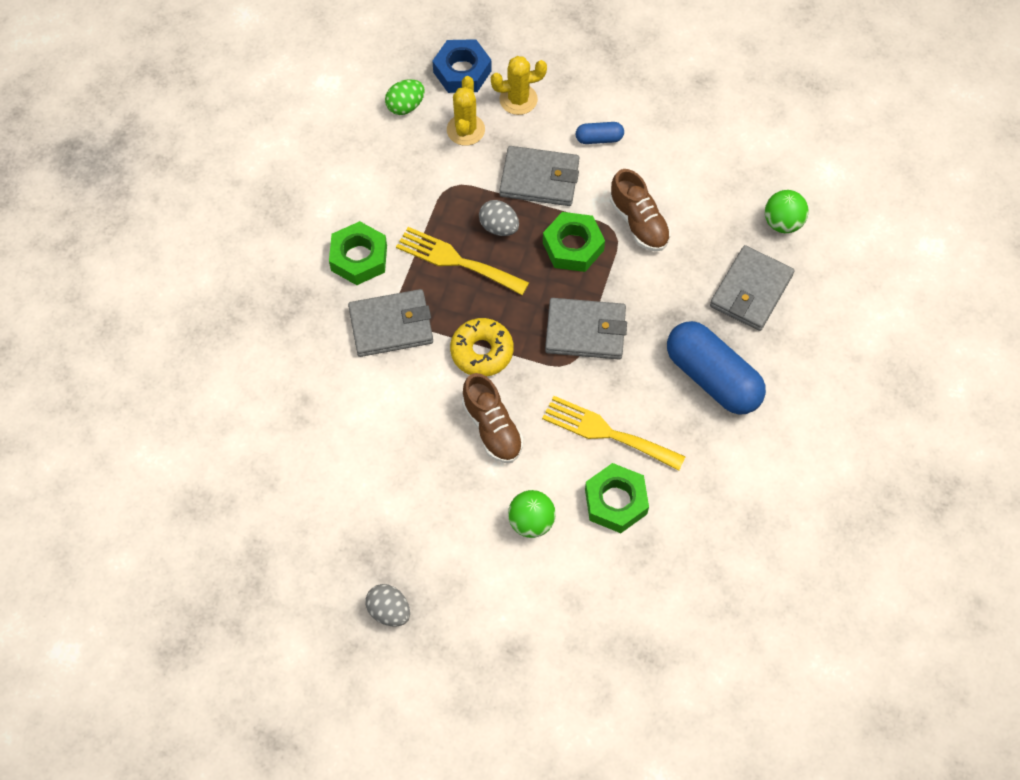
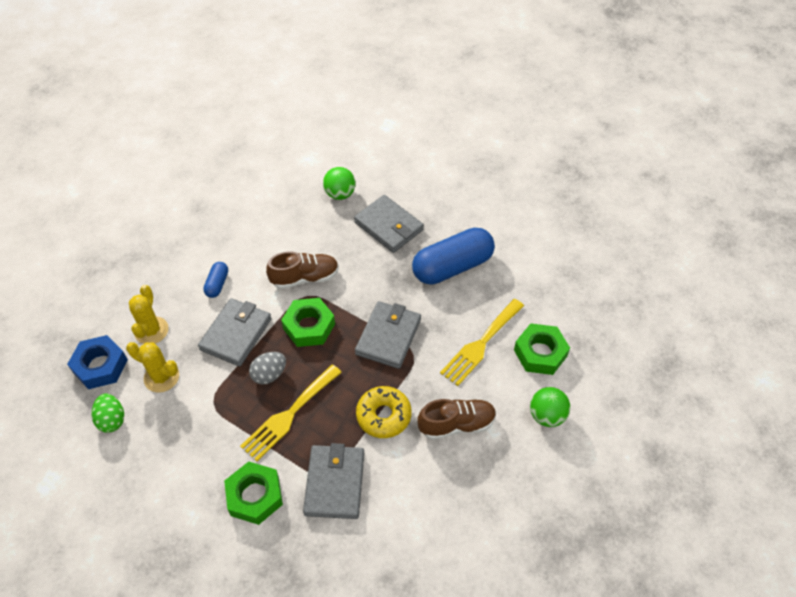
camera: 75 degrees left, 10 degrees down
(389, 611) = (611, 547): grey egg -> none

